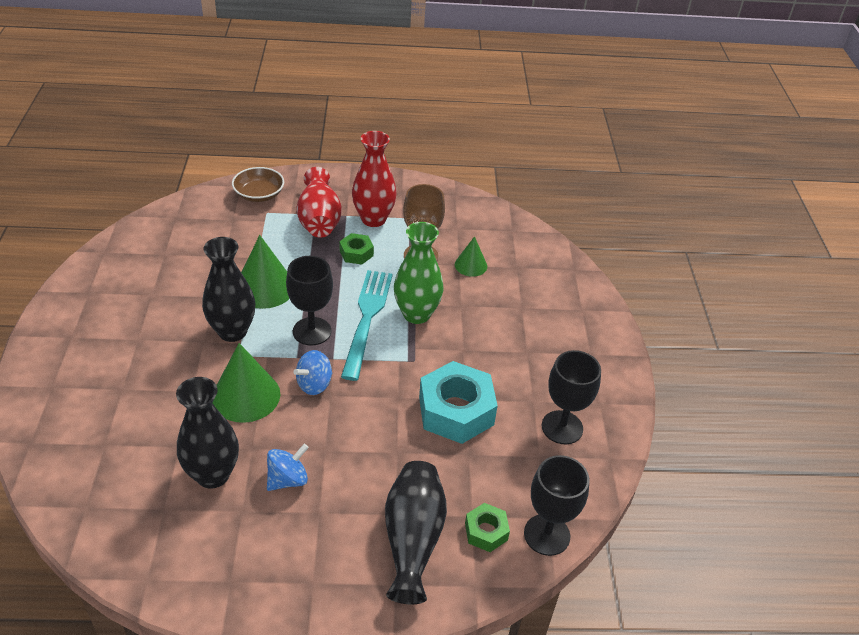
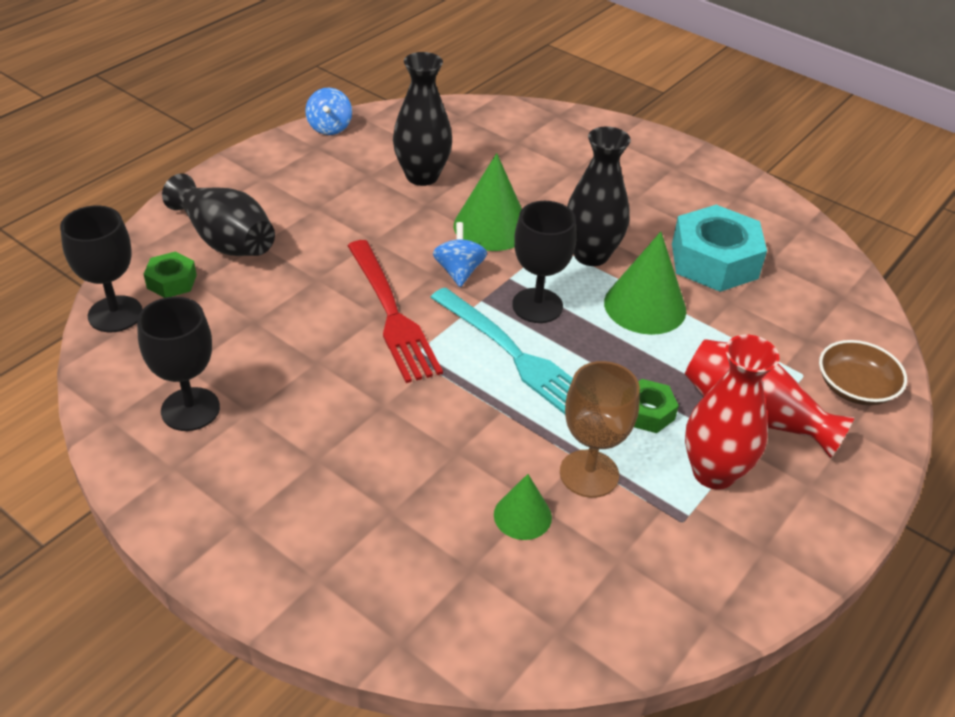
camera: 130 degrees right, 0 degrees up
(288, 479) = (369, 208): blue spinning top -> blue spinning top (329, 127)
(389, 391) = (392, 314): none -> red fork
(416, 314) = (481, 401): green vase -> none
(456, 411) = (312, 344): turquoise nut -> turquoise nut (714, 261)

